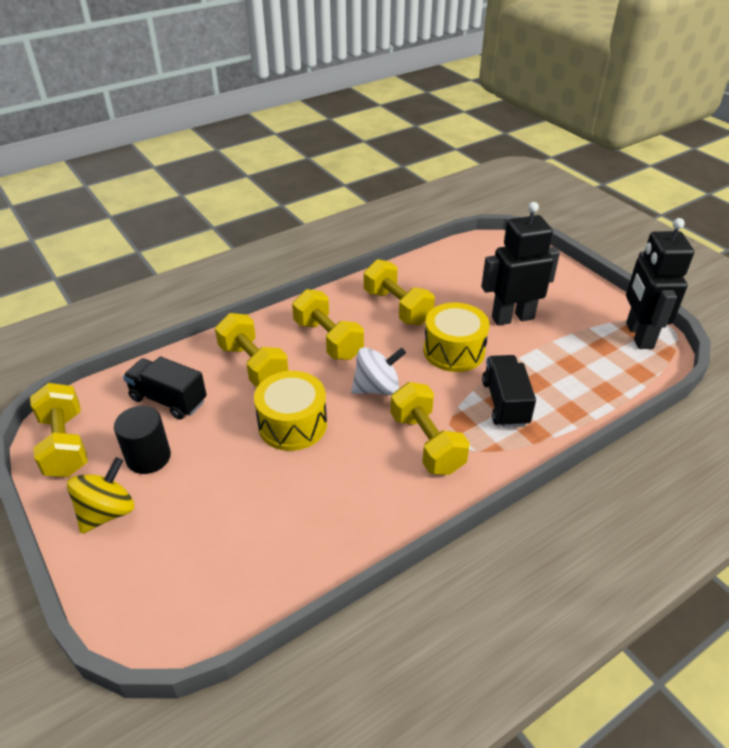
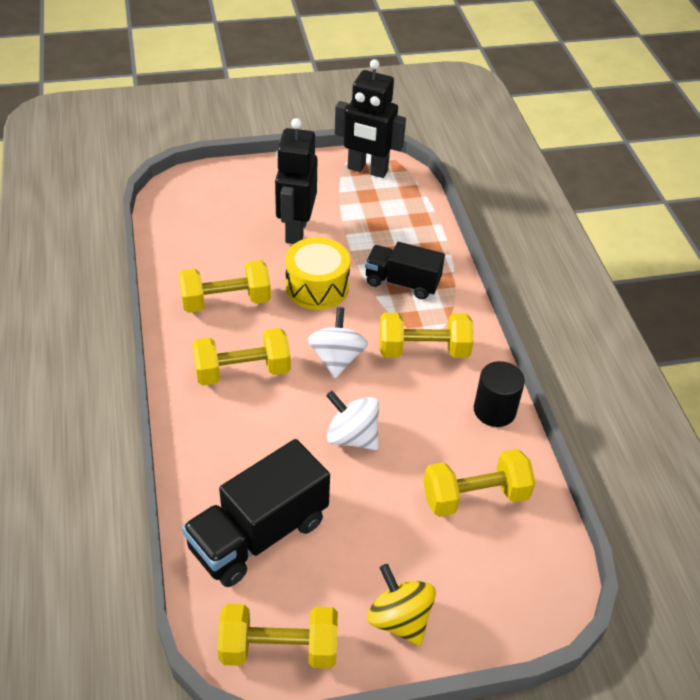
camera: 70 degrees left, 5 degrees up
(148, 457) = (338, 569): black cylinder -> black cylinder (494, 410)
(168, 400) = (258, 534): black truck -> black truck, size x1.52
(253, 365) = (245, 445): yellow dumbbell -> yellow dumbbell (475, 497)
(292, 424) = (352, 437): yellow drum -> white spinning top

